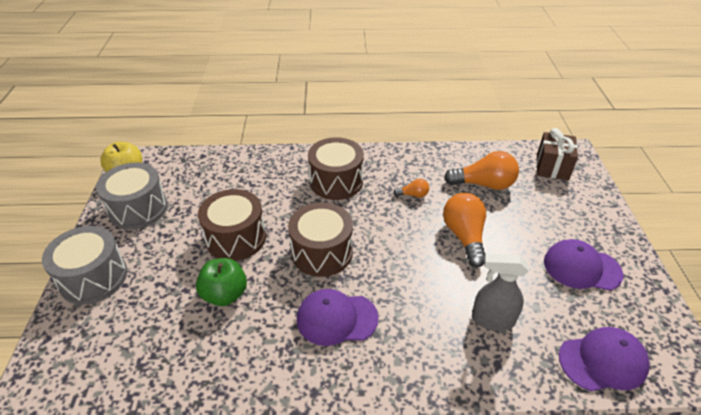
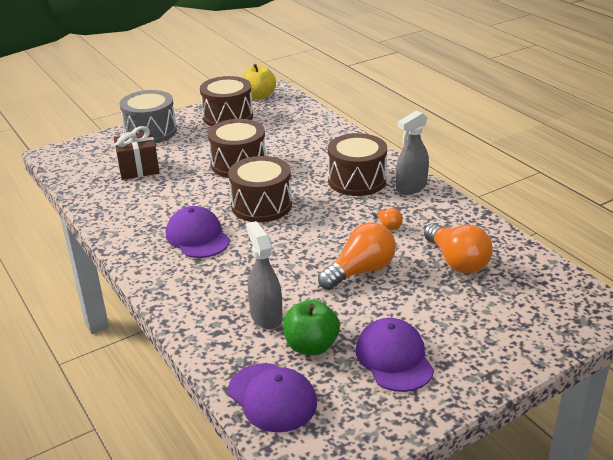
camera: 60 degrees right, 10 degrees down
(138, 209) = (228, 117): grey drum -> brown drum
(225, 294) = (179, 183): green apple -> green apple (311, 346)
(372, 160) = (411, 187): none -> grey spray bottle
(552, 167) = (552, 300): brown gift -> brown gift (138, 169)

